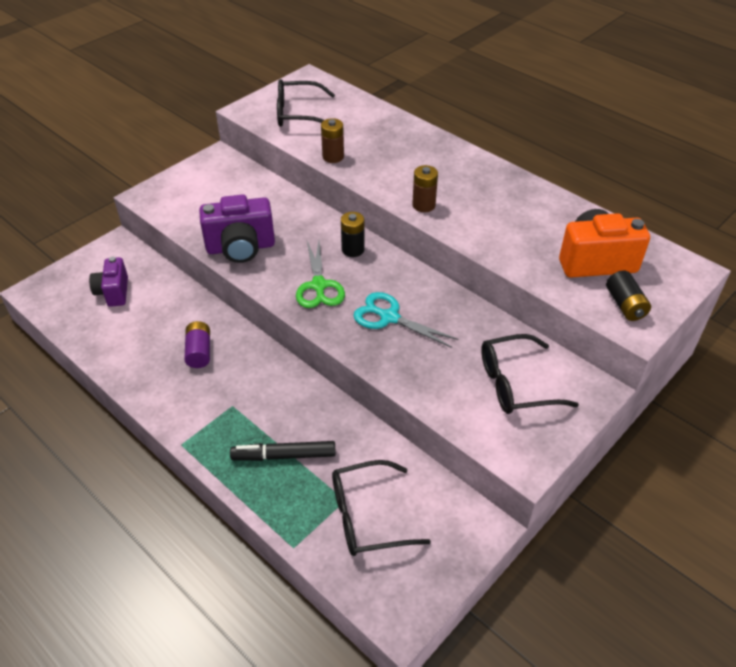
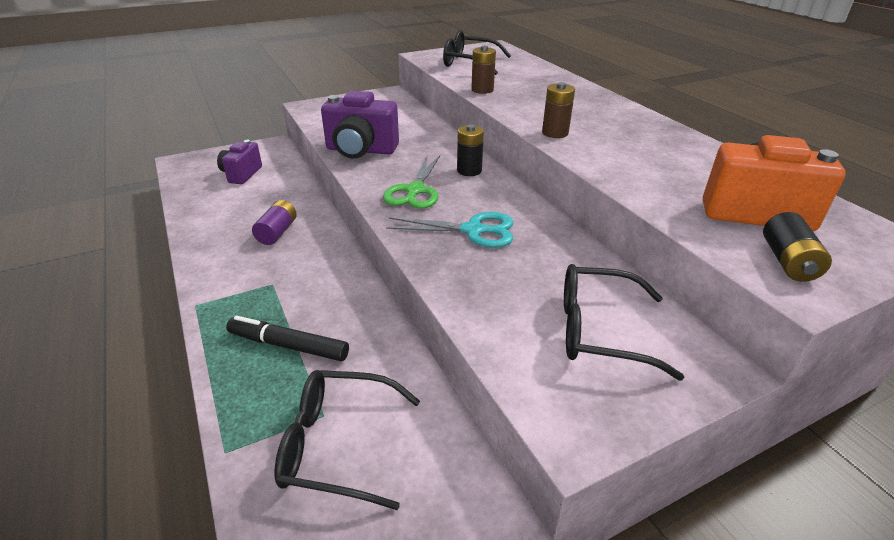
camera: 20 degrees right, 10 degrees down
(389, 317) = (473, 230): turquoise scissors -> turquoise scissors turned 135 degrees clockwise

